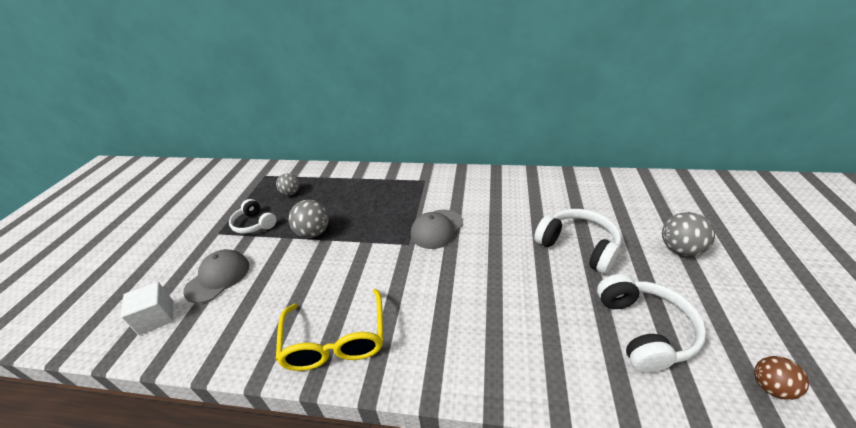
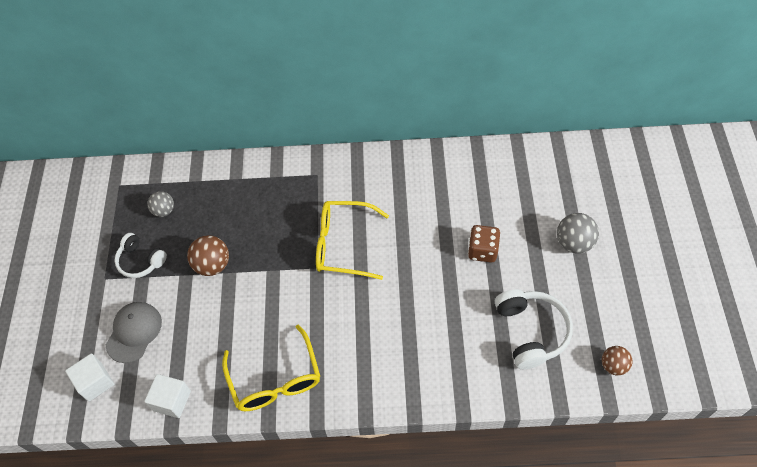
camera: 10 degrees left, 20 degrees up
(219, 347) = (172, 400): none -> white cube
(313, 232) = (212, 265): grey ball -> brown ball
(437, 229) = (343, 245): grey cap -> yellow glasses
(578, 246) = (482, 251): white headphones -> brown dice

